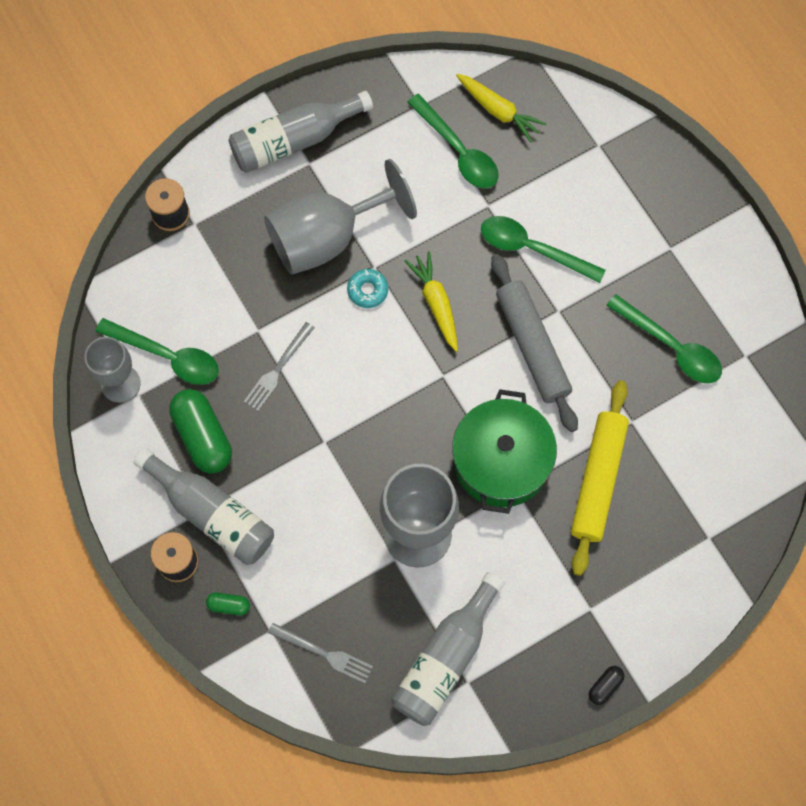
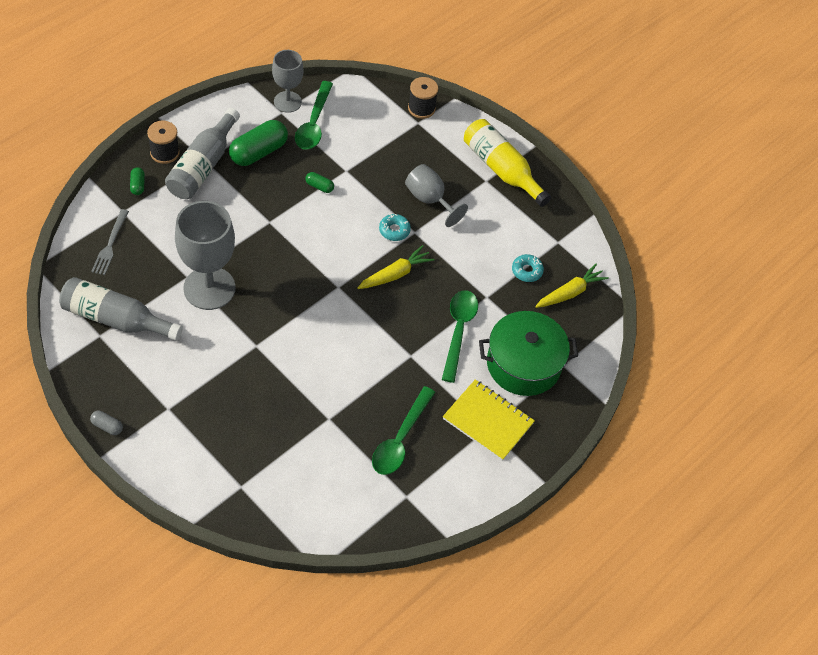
camera: 70 degrees right, 15 degrees down
(278, 369) = (319, 186): grey fork -> green capsule
(295, 140) = (501, 169): grey bottle -> yellow bottle
(327, 238) = (429, 200): grey goblet -> grey goblet, size x0.60
(458, 151) = (527, 271): green spoon -> turquoise donut
(498, 111) = (570, 292): yellow carrot -> yellow carrot turned 150 degrees counterclockwise
(501, 461) = (277, 333): green pot -> green pot (523, 364)
(532, 346) = (376, 341): grey rolling pin -> none
(597, 480) = (274, 400): yellow rolling pin -> none
(605, 686) = (107, 426): black capsule -> grey capsule
(661, 245) = (488, 421): none -> yellow notebook

